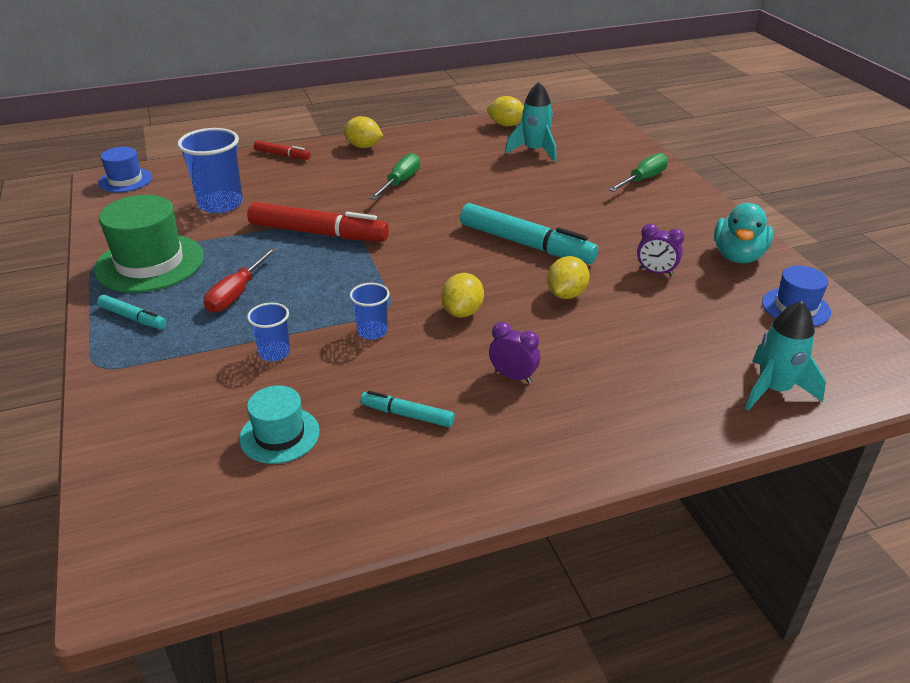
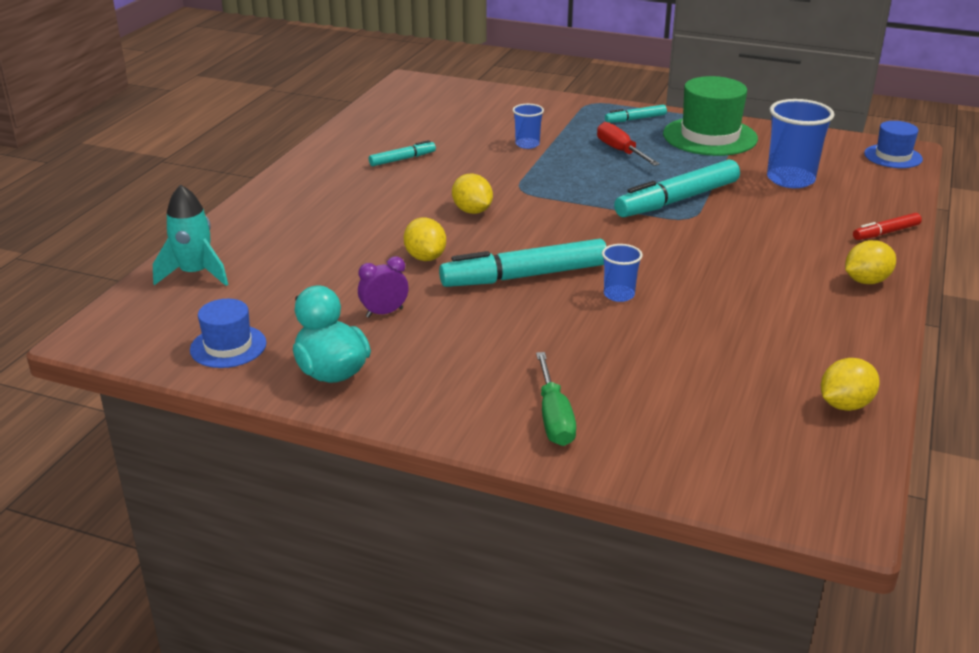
camera: 130 degrees right, 5 degrees down
(279, 435) = (447, 127): turquoise hat -> none
(318, 233) = (677, 200): red marker -> turquoise marker
(372, 331) = (501, 176): blue cup -> blue cup (619, 295)
(400, 182) = (740, 268): green screwdriver -> none
(513, 376) = (376, 199): purple clock -> none
(534, 151) = (730, 383): turquoise rocket -> none

